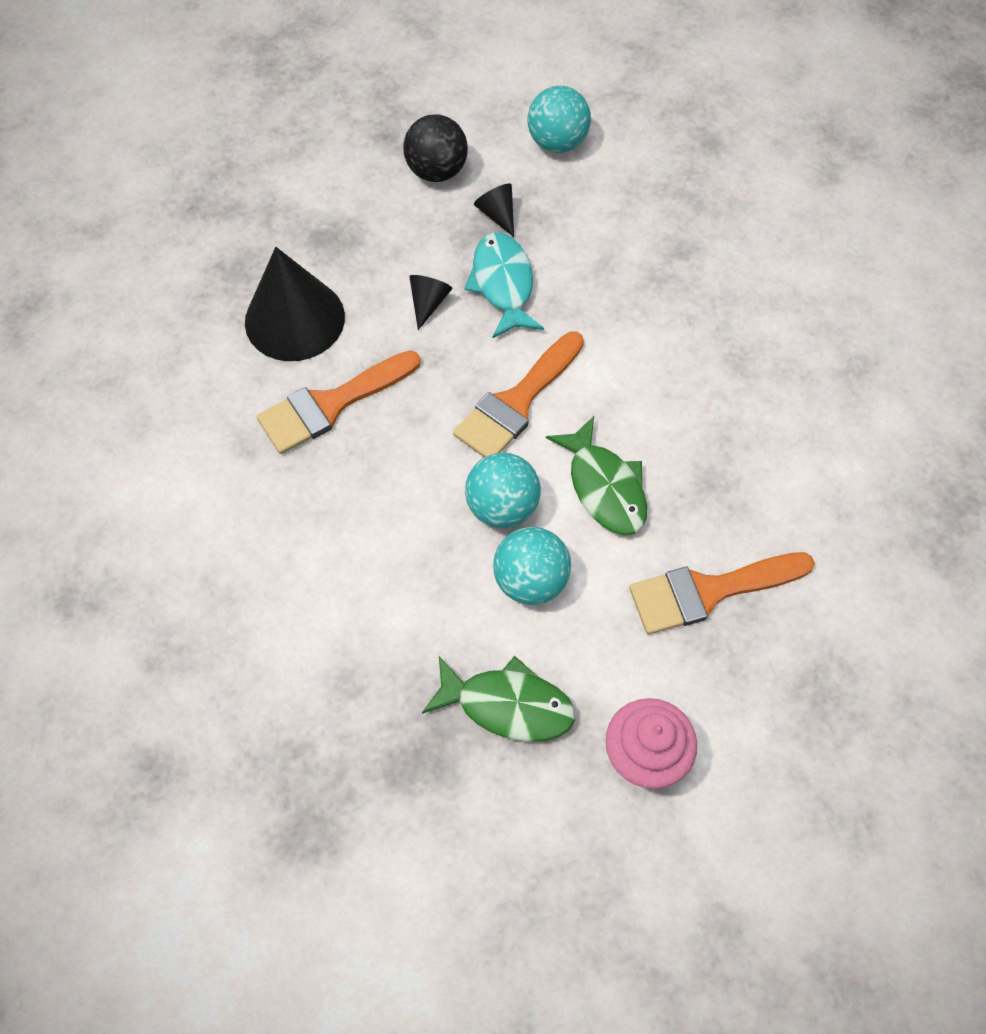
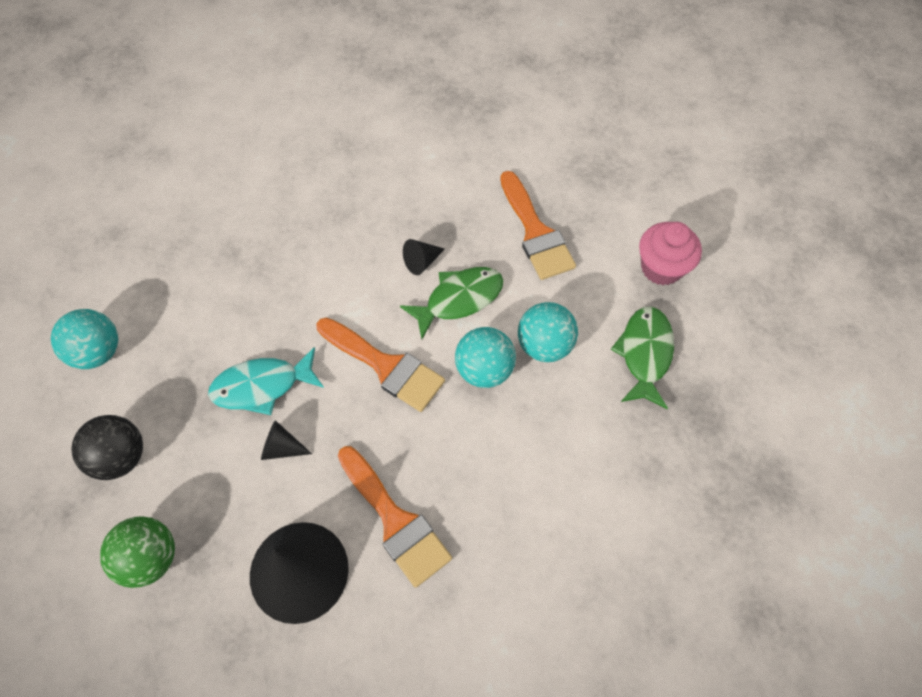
camera: 95 degrees left, 0 degrees up
(331, 202) = (151, 558): none -> green ball
(497, 214) = (181, 397): black cone -> black cone (422, 262)

